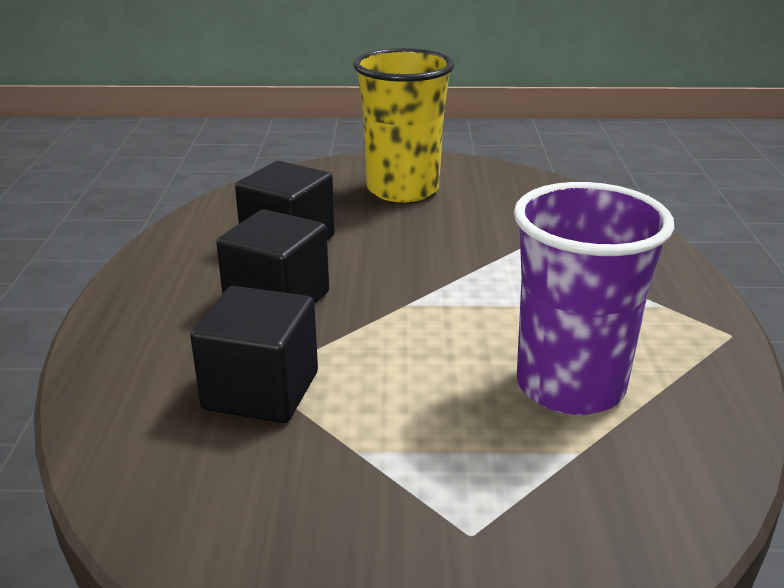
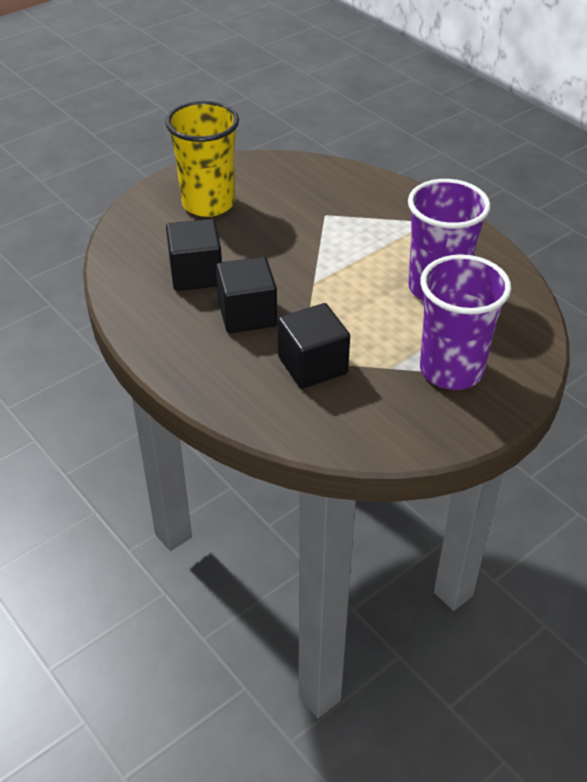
camera: 40 degrees left, 15 degrees up
(441, 506) = (451, 370): none -> purple cup

